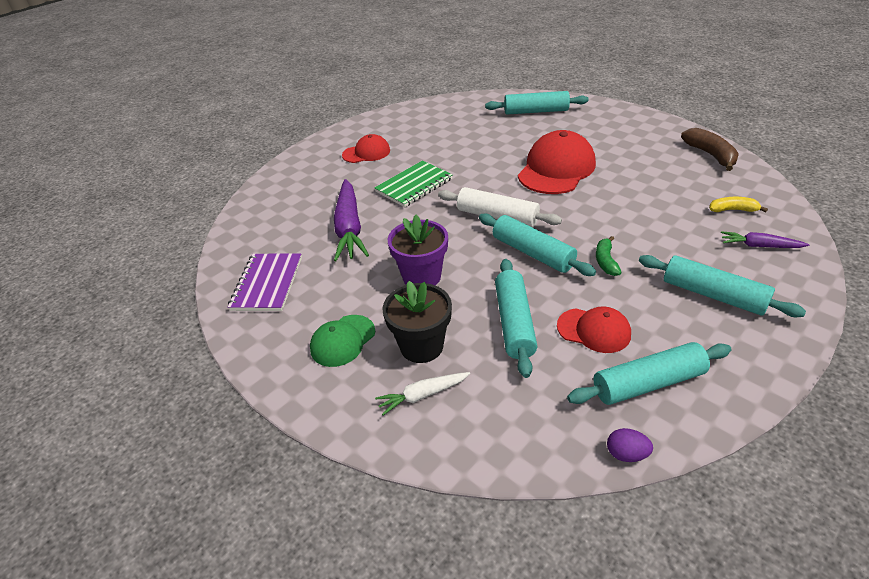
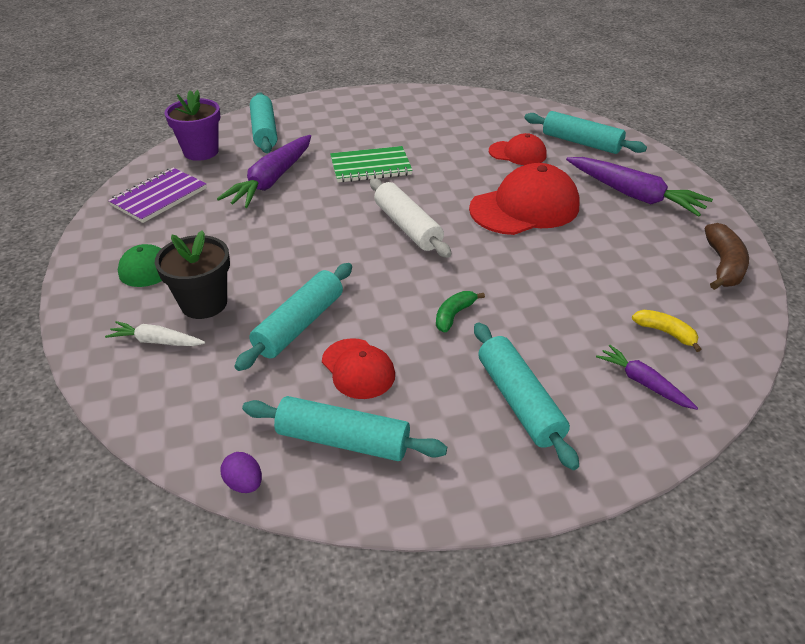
camera: 30 degrees right, 0 degrees up
(366, 153) = (367, 121): red cap -> red cap (517, 153)
(421, 277) = (276, 248): purple flower pot -> purple flower pot (201, 152)
(532, 253) = (395, 274): turquoise rolling pin -> turquoise rolling pin (264, 131)
(610, 133) = (634, 195): none -> purple carrot

